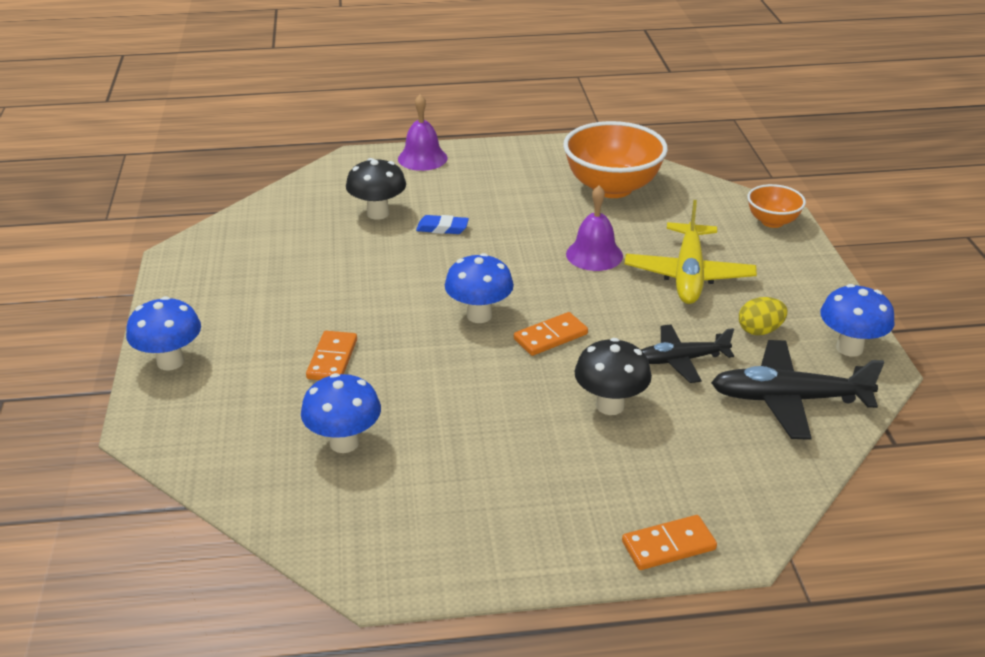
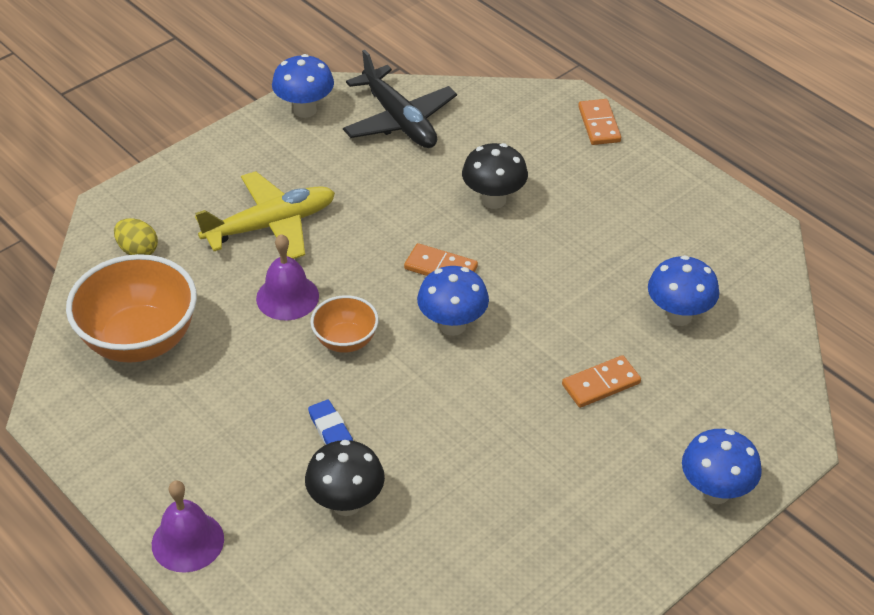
camera: 125 degrees left, 10 degrees up
(668, 545) = (599, 124): orange domino -> orange domino turned 45 degrees clockwise
(681, 360) = (402, 186): black plane -> none
(759, 330) = (322, 159): yellow egg -> yellow egg (138, 250)
(772, 221) = (128, 206): orange bowl -> orange bowl (345, 341)

